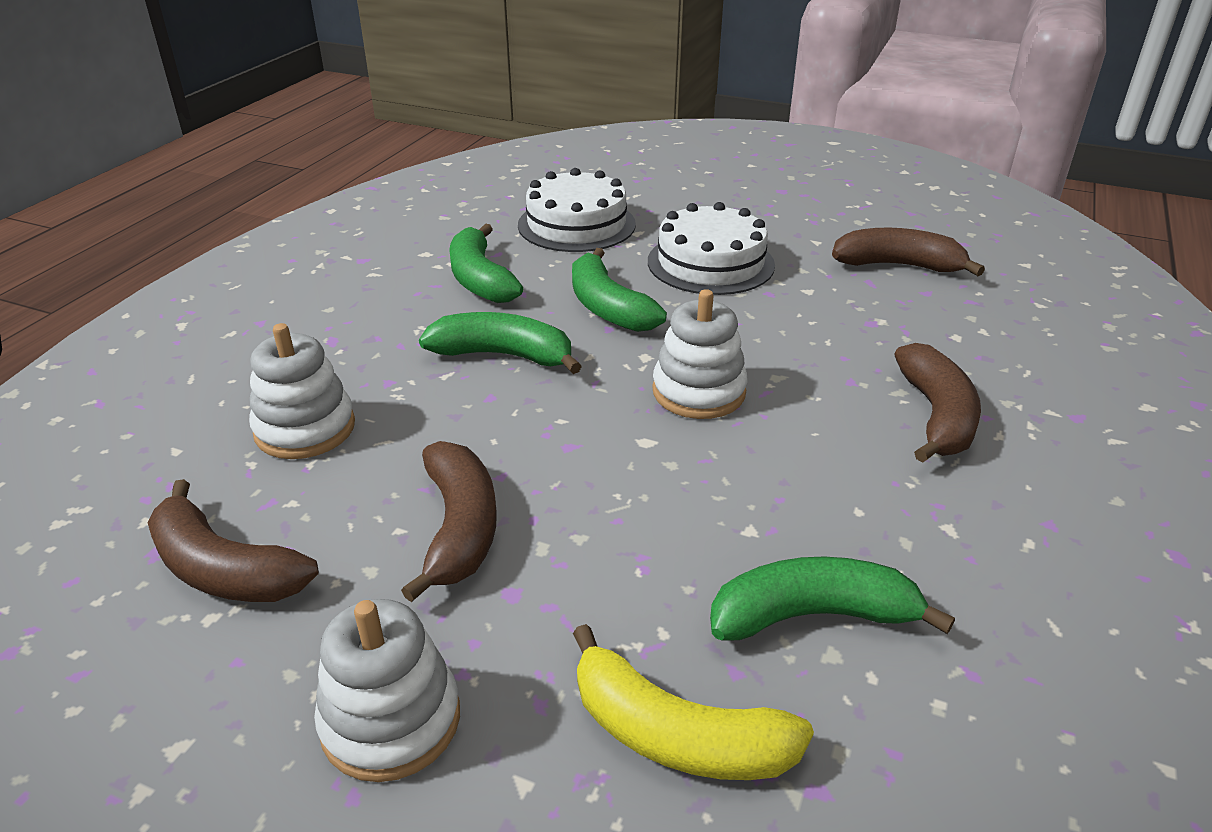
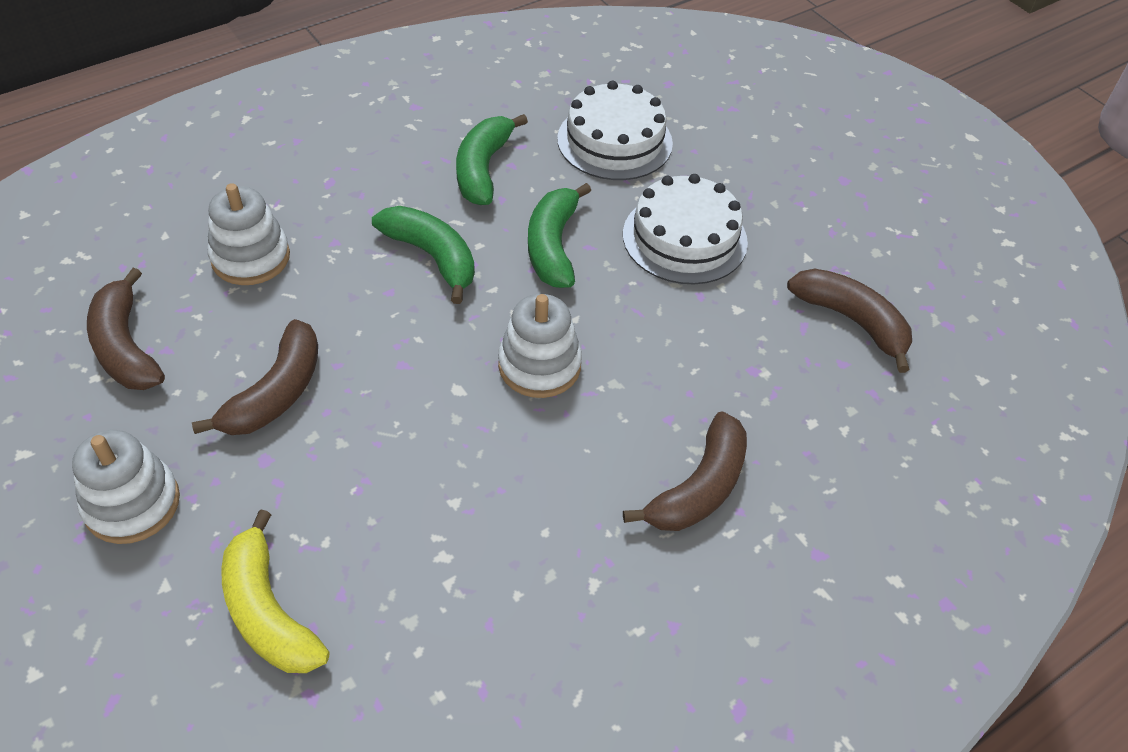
camera: 30 degrees right, 15 degrees up
(812, 615) = (427, 588): green banana -> none

